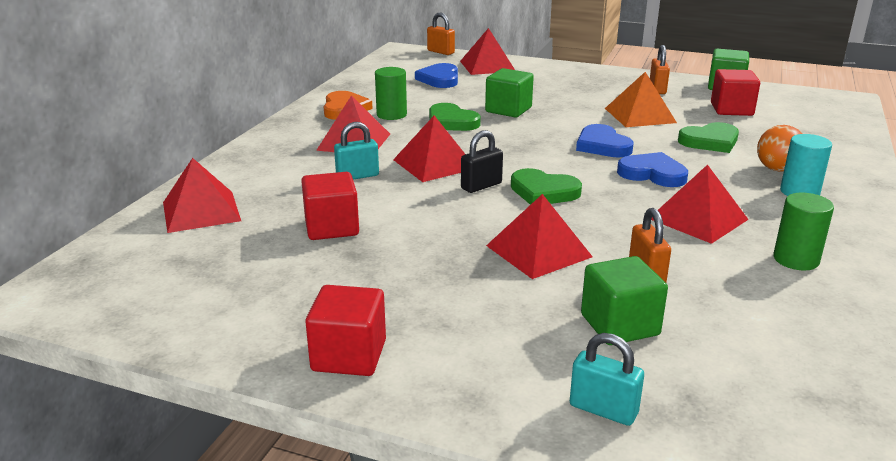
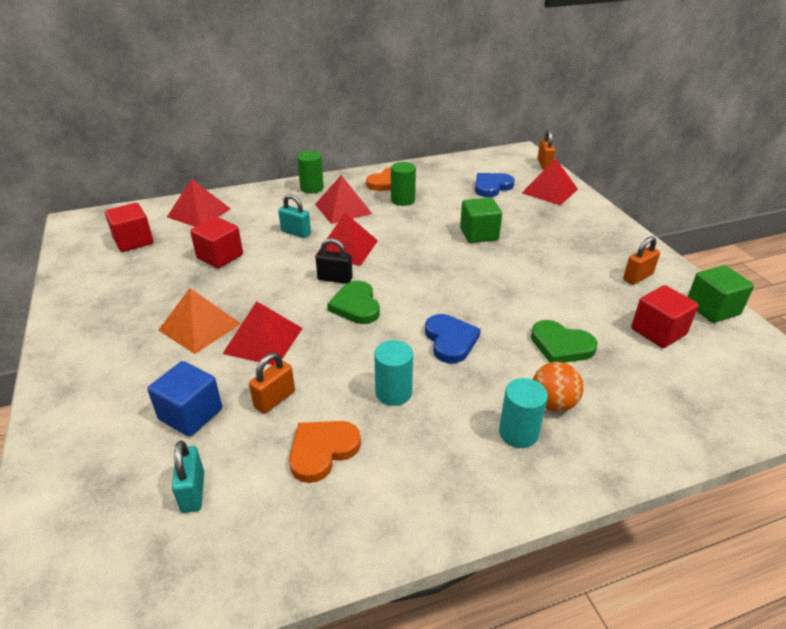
camera: 50 degrees right, 10 degrees up
(349, 356) = (83, 329): red cube -> red cube (133, 241)
(451, 122) = (423, 224): green heart -> none
(602, 145) = (472, 298): blue heart -> none
(603, 410) = (82, 446): turquoise padlock -> turquoise padlock (193, 492)
(619, 325) = (191, 414): green cube -> blue cube
(640, 115) = (562, 291): orange pyramid -> orange pyramid (200, 327)
(698, 219) = (393, 392): red pyramid -> turquoise cylinder
(747, 274) = (322, 451): none -> orange heart
(796, 259) = (375, 471): green cylinder -> green cylinder (312, 188)

